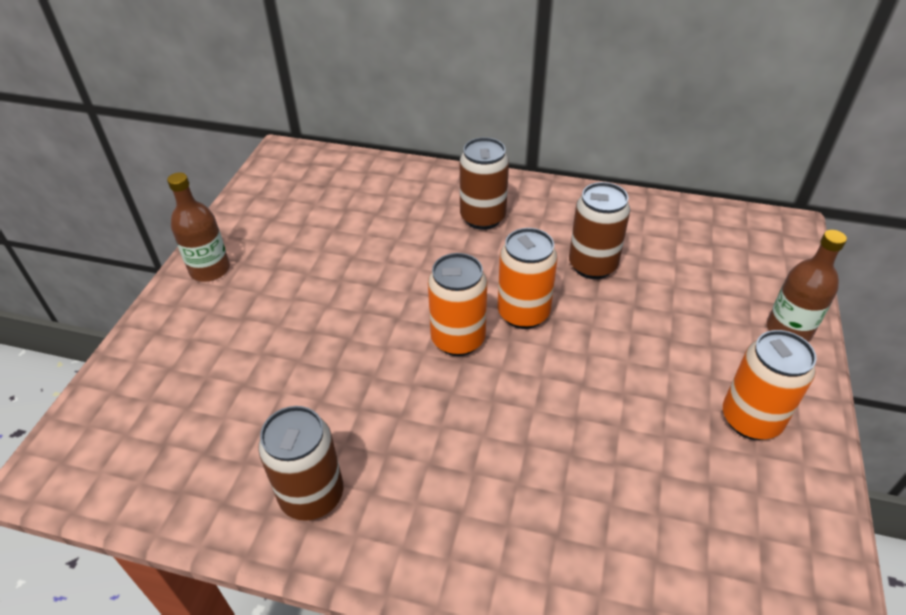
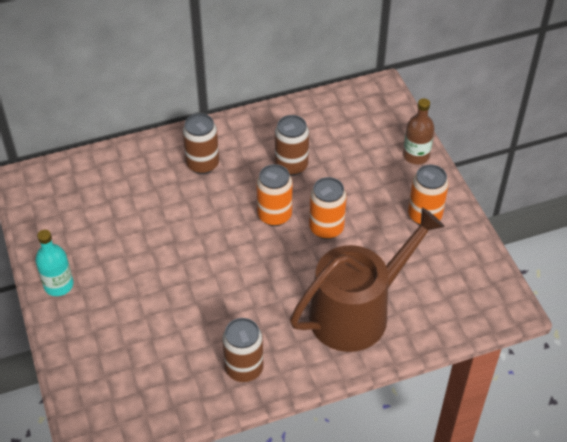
camera: 35 degrees left, 5 degrees up
(210, 269) = (58, 285): brown bottle -> turquoise bottle
(458, 339) = (250, 249): orange can -> orange can (326, 228)
(540, 509) = (357, 312): none -> brown watering can

